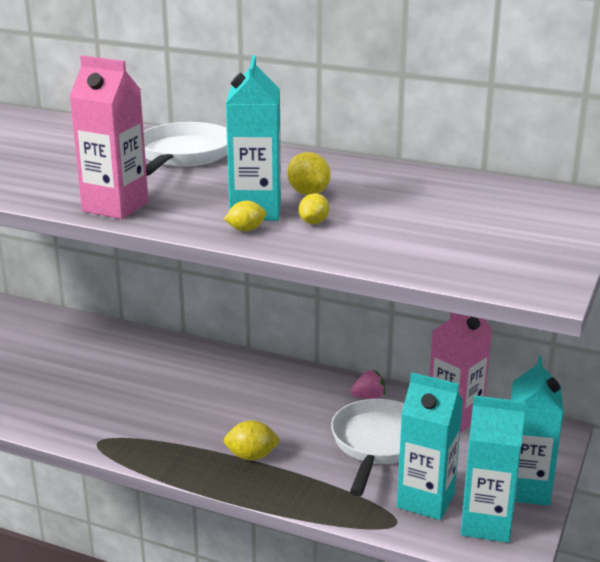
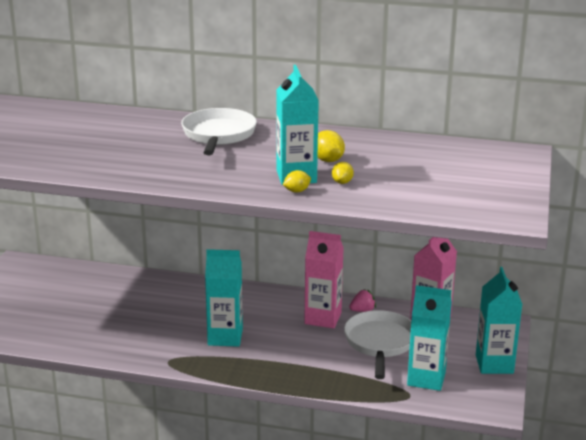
camera: 10 degrees left, 0 degrees up
(115, 207) = (191, 180): pink carton -> pink carton (323, 318)
(251, 456) = (289, 360): yellow lemon -> none
(486, 524) = (473, 390): turquoise carton -> turquoise carton (225, 337)

